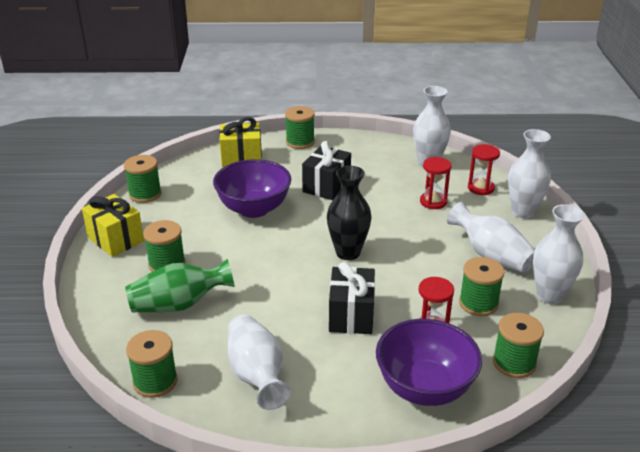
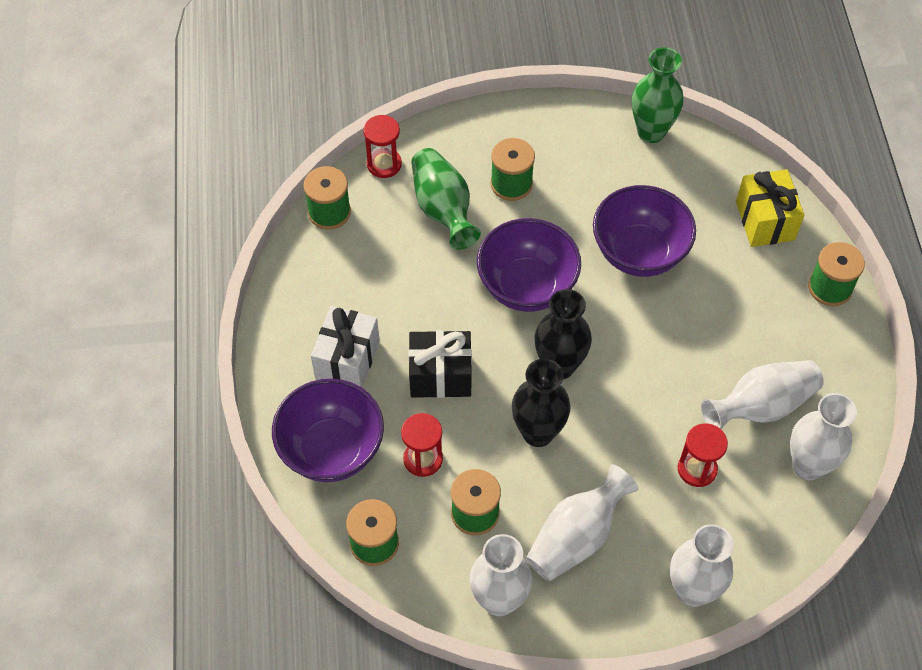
camera: 85 degrees right, 25 degrees up
(115, 239) = (551, 125): yellow gift -> none
(145, 194) = (651, 132): green spool -> green vase
(257, 375) = (343, 295): white vase -> white vase (761, 406)
(272, 263) = (526, 286): none -> purple bowl
(326, 186) = (711, 332): black gift -> none
(329, 374) = (347, 359): none -> white gift
(406, 267) = (538, 432): none -> black vase
(481, 188) = (748, 537): red hourglass -> red hourglass (384, 164)

